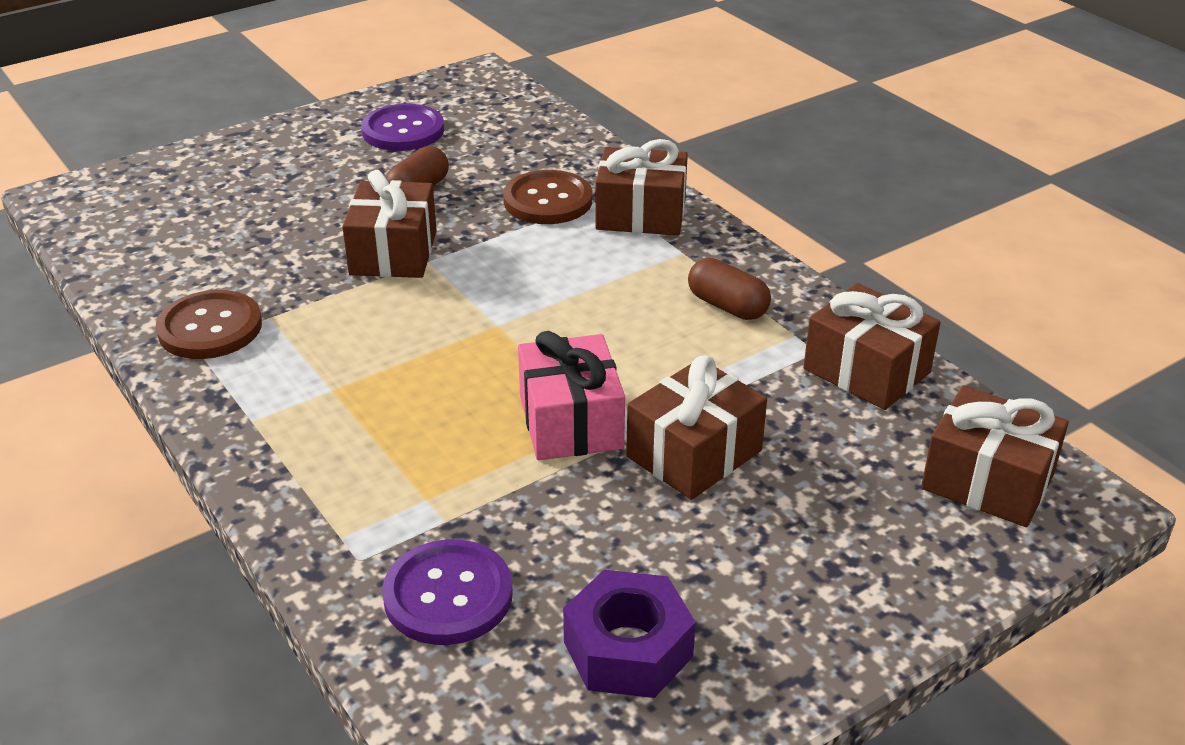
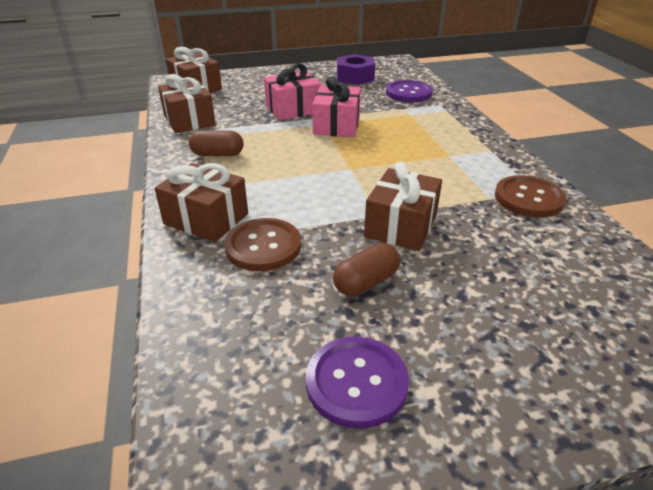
camera: 160 degrees left, 0 degrees up
(694, 453) = (293, 109): brown gift -> pink gift
(727, 306) = (218, 154): brown capsule -> brown capsule turned 60 degrees counterclockwise

